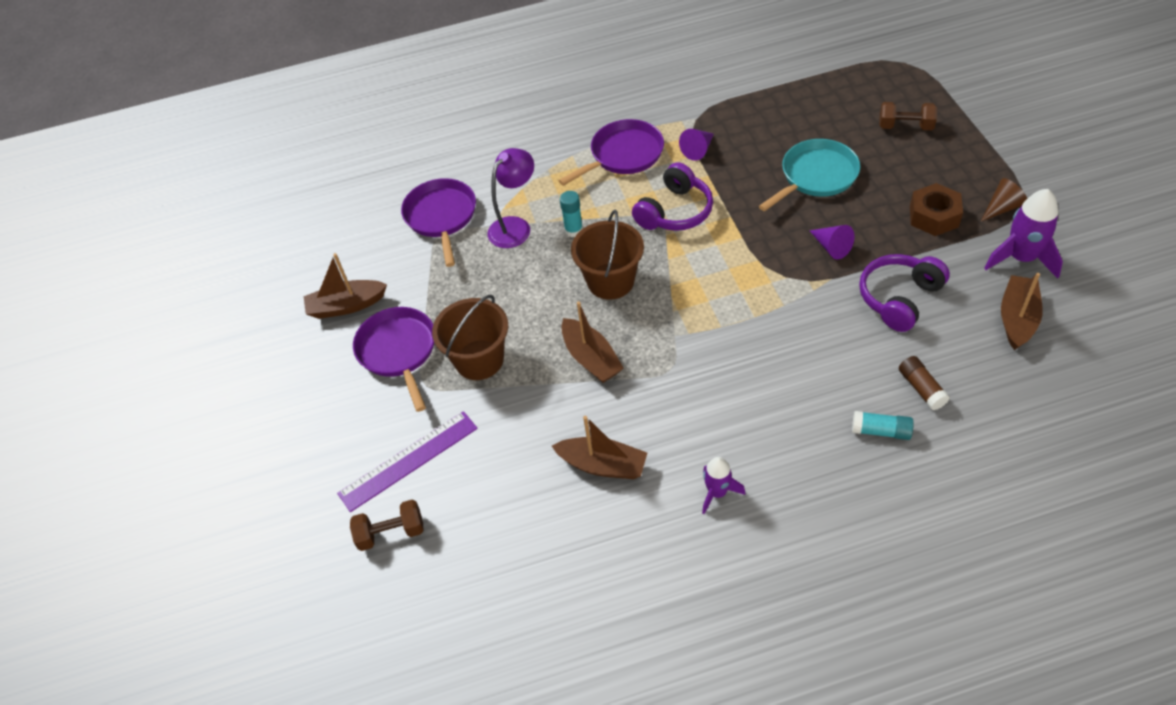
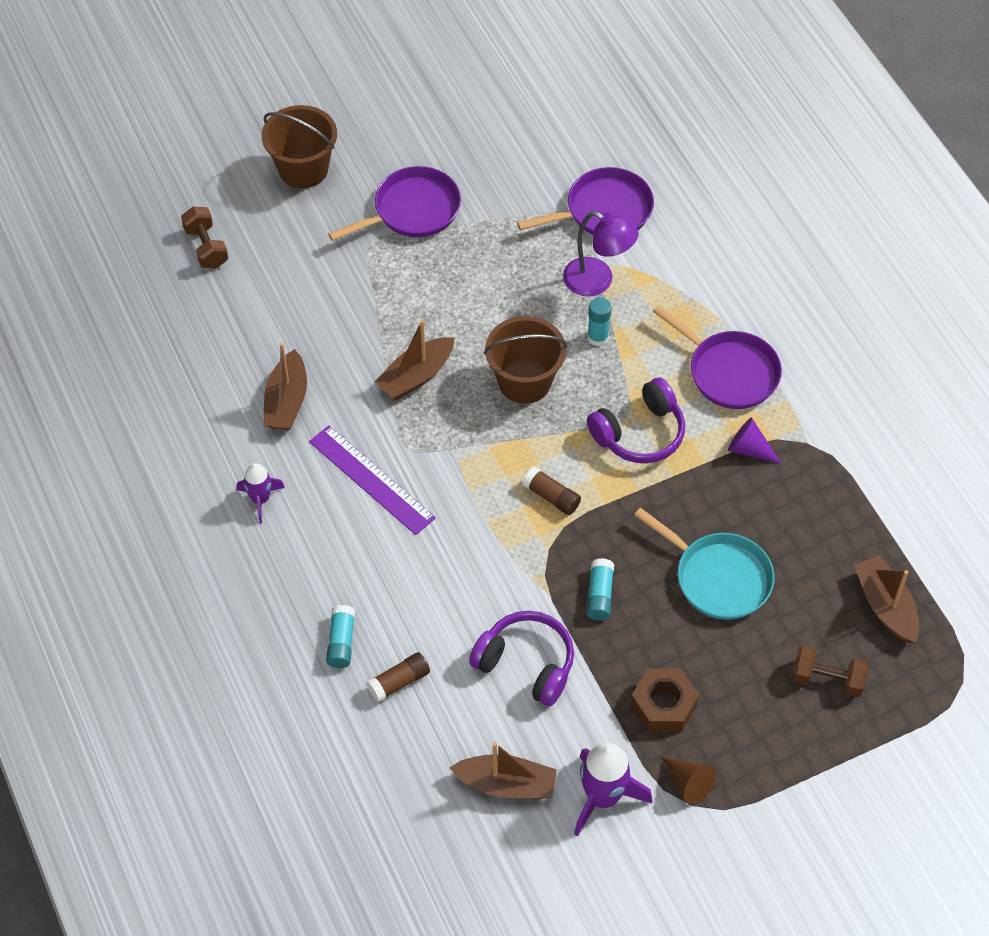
camera: 75 degrees right, 5 degrees up
(346, 306) = (468, 154): brown boat -> brown boat (885, 606)
(408, 460) = (283, 245): purple ruler -> purple ruler (371, 479)
(479, 360) = (407, 280): brown bucket -> brown bucket (303, 169)
(675, 211) = (639, 433): purple headphones -> purple headphones turned 60 degrees counterclockwise
(732, 271) = (551, 497): none -> brown glue stick
(831, 247) = (599, 595): purple cone -> turquoise glue stick
(905, 126) = (827, 679): brown dumbbell -> brown dumbbell turned 75 degrees counterclockwise

